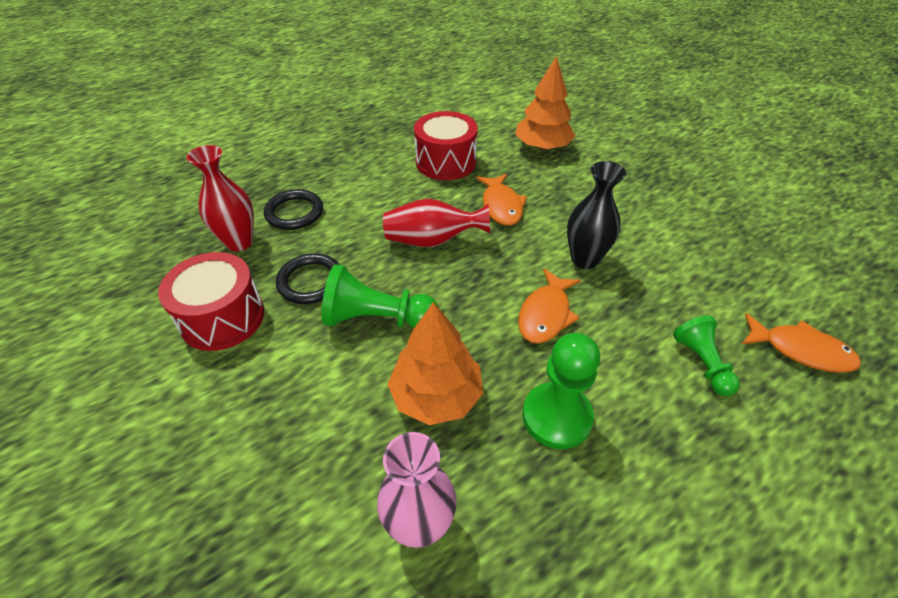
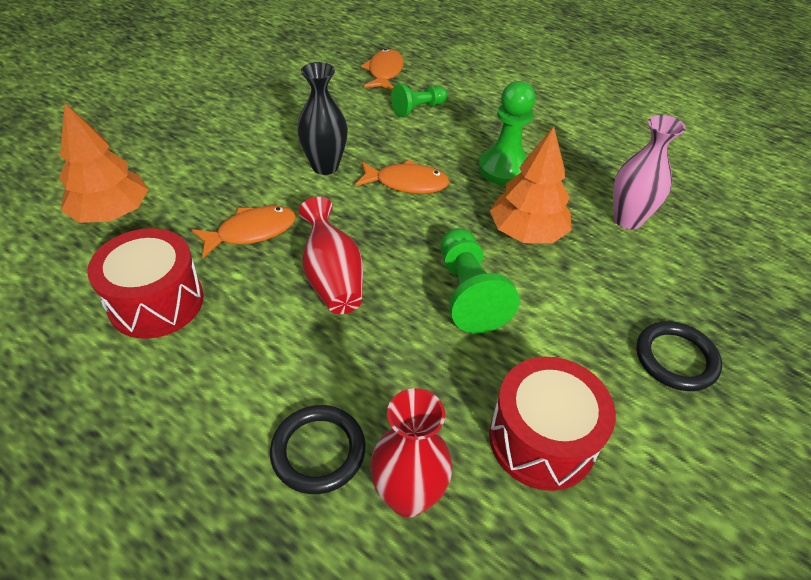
camera: 110 degrees left, 0 degrees up
(310, 281) = (445, 372): black ring -> black ring (676, 358)

